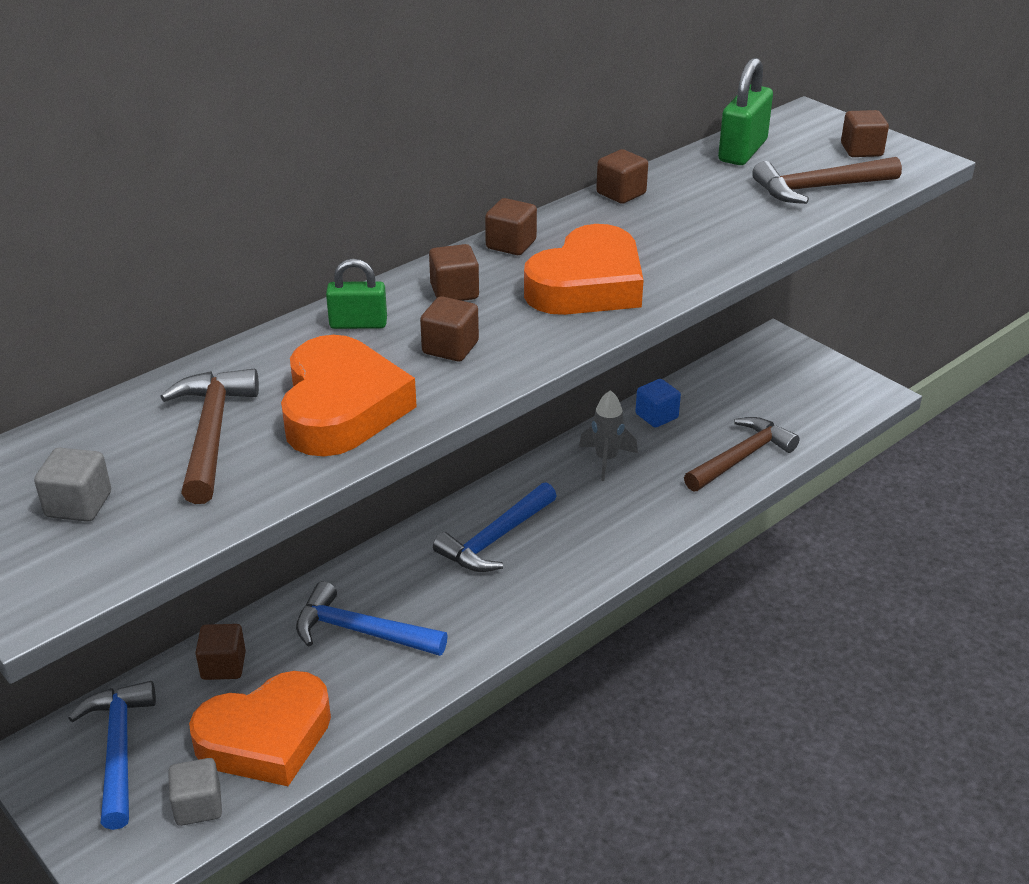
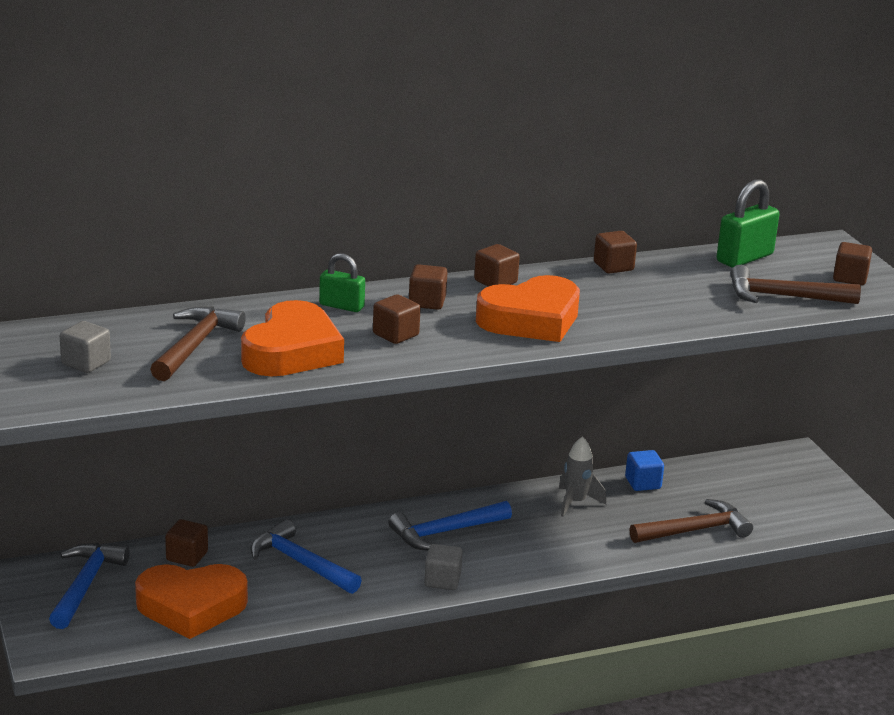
camera: 20 degrees right, 10 degrees down
(198, 806) = (121, 632): grey cube -> grey cube (442, 580)

